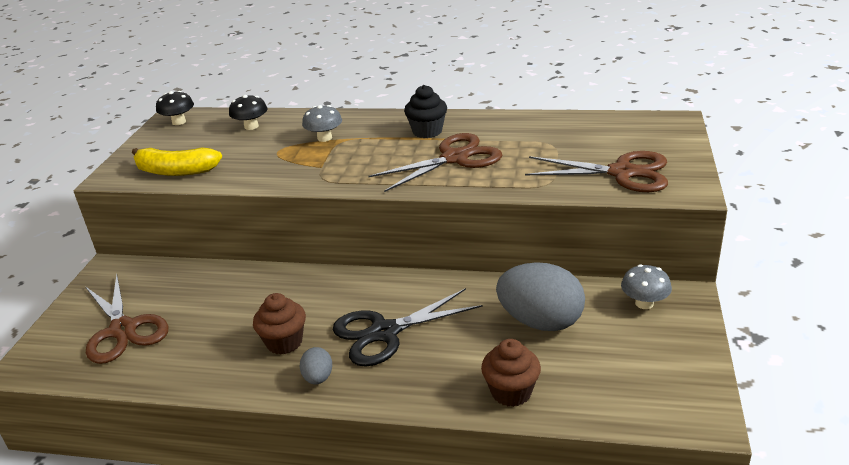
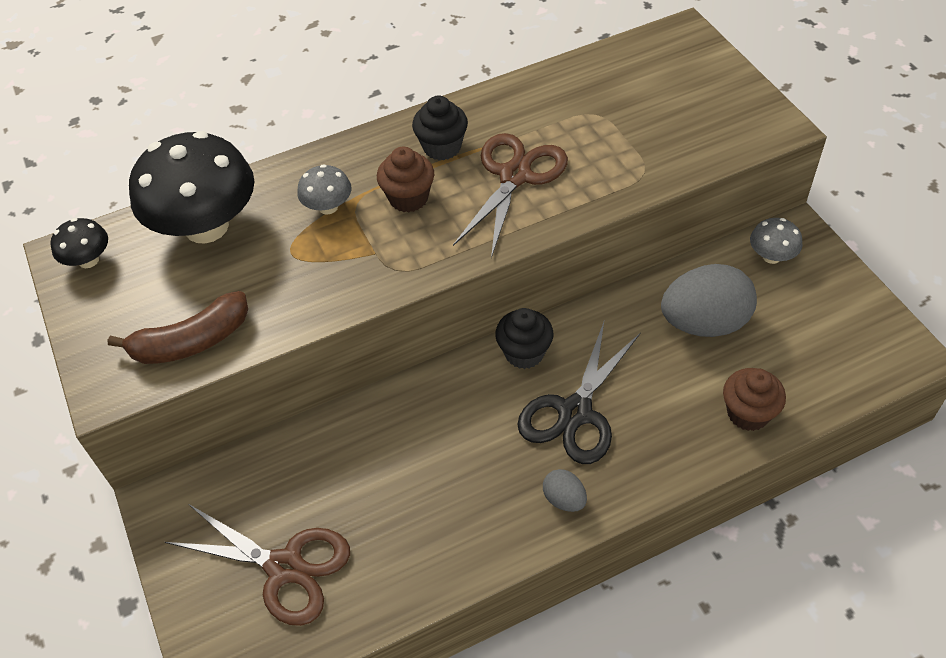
camera: 35 degrees left, 20 degrees up
(176, 171) = (191, 341): yellow banana -> brown banana
(251, 126) = (206, 226): black mushroom -> black mushroom, size x2.20
(284, 342) = (486, 479): brown cupcake -> brown cupcake (408, 198)
(391, 285) = (524, 353): none -> black cupcake
(622, 173) = (700, 127): brown scissors -> none

